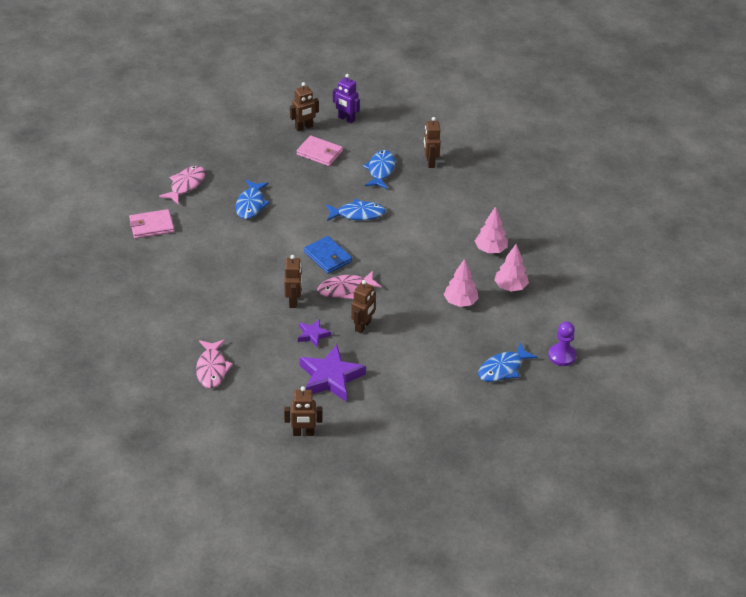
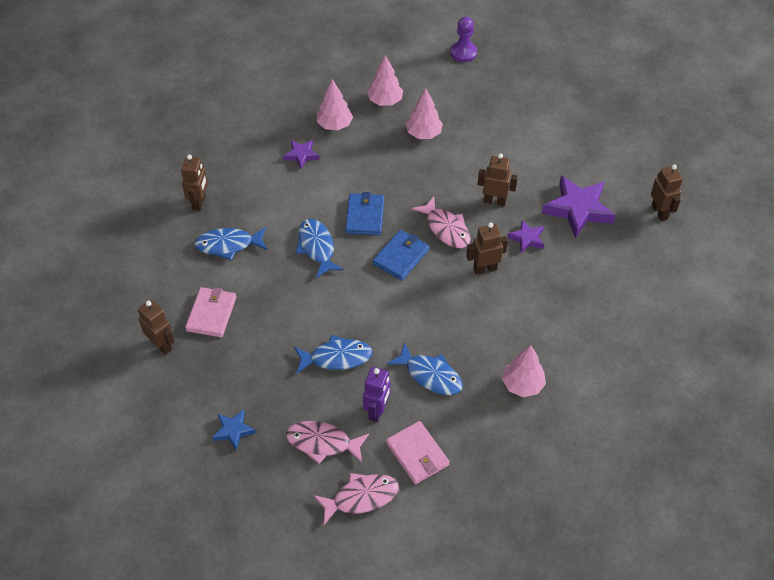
camera: 105 degrees left, 10 degrees up
(176, 292) = (522, 385): none -> pink tree
(212, 369) = (619, 311): pink fish -> pink fish (361, 497)
(218, 148) = (233, 430): none -> blue star
(346, 119) = (132, 304): purple robot -> purple robot (377, 411)
(379, 246) = (365, 216): none -> blue wallet
(430, 162) = (199, 202): brown robot -> brown robot turned 60 degrees counterclockwise
(461, 224) = (301, 155): none -> purple star
(503, 369) = (500, 88): blue fish -> blue fish (430, 375)

